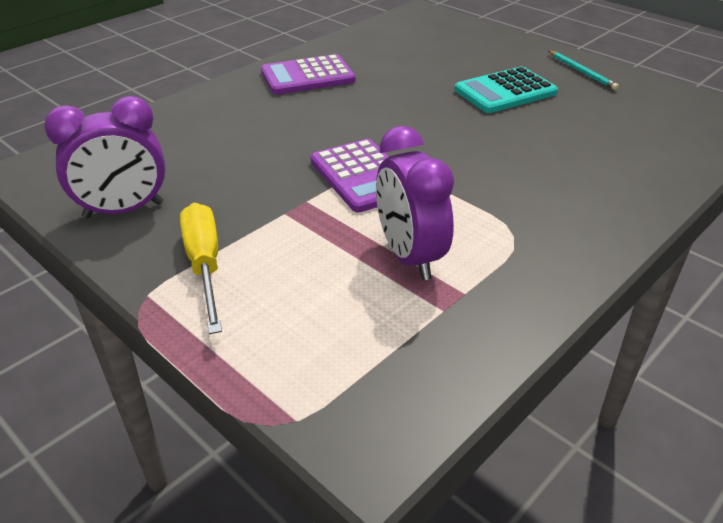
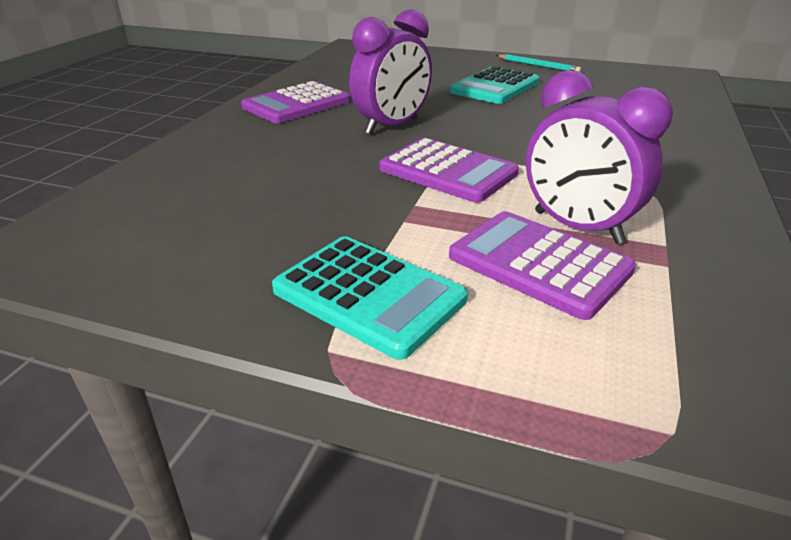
camera: 25 degrees left, 5 degrees down
(124, 210) = (201, 265): purple clock -> purple clock (391, 126)
(205, 265) = (369, 295): yellow screwdriver -> turquoise calculator
(344, 278) = (539, 264): none -> purple calculator

